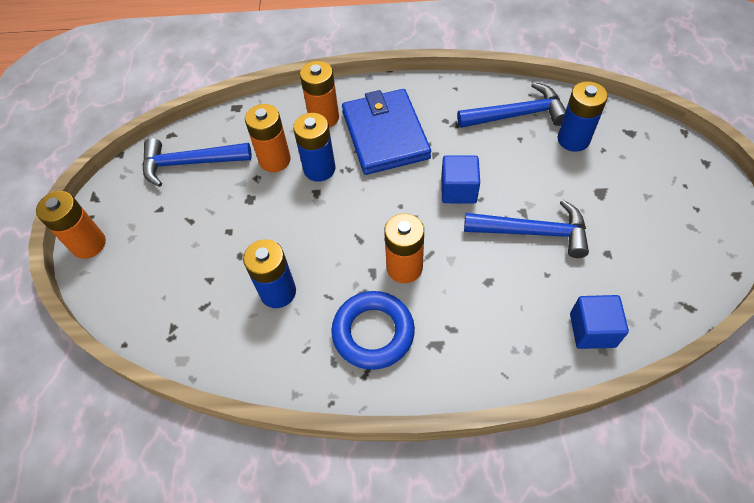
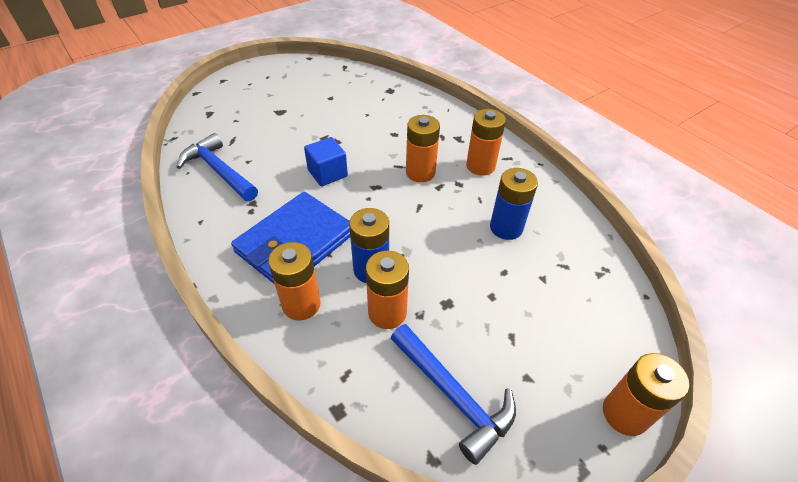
camera: 130 degrees left, 10 degrees down
(373, 333) = (480, 166): blue ring -> orange battery
(533, 232) = (338, 128): blue hammer -> none
(573, 139) = (233, 135): blue battery -> none
(592, 330) = (390, 90): blue cube -> none

